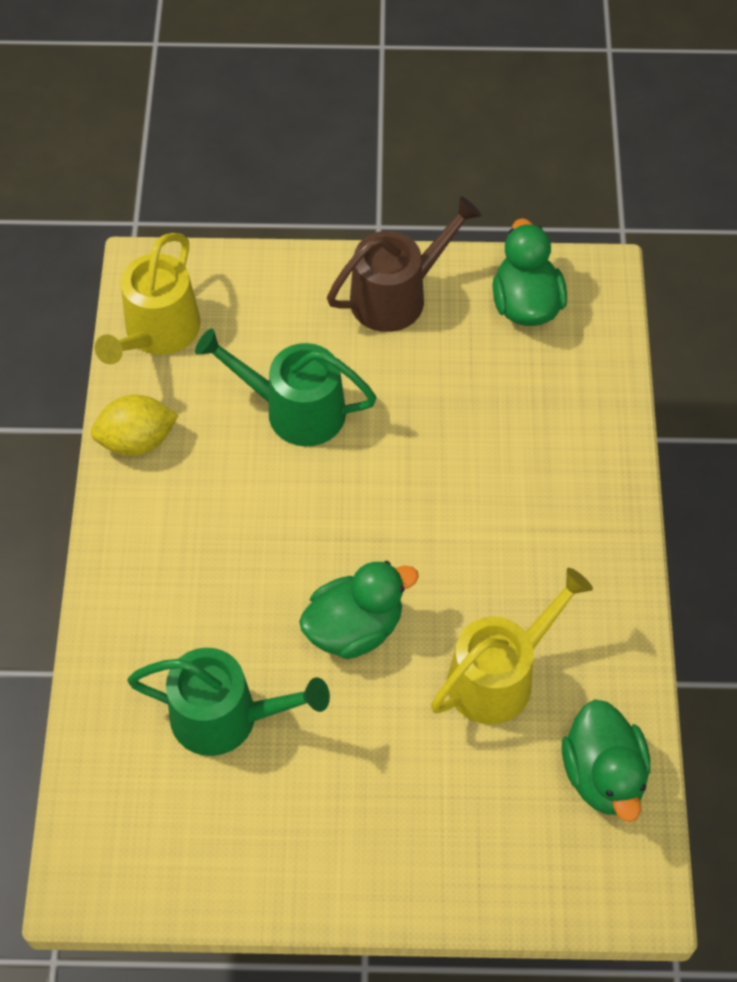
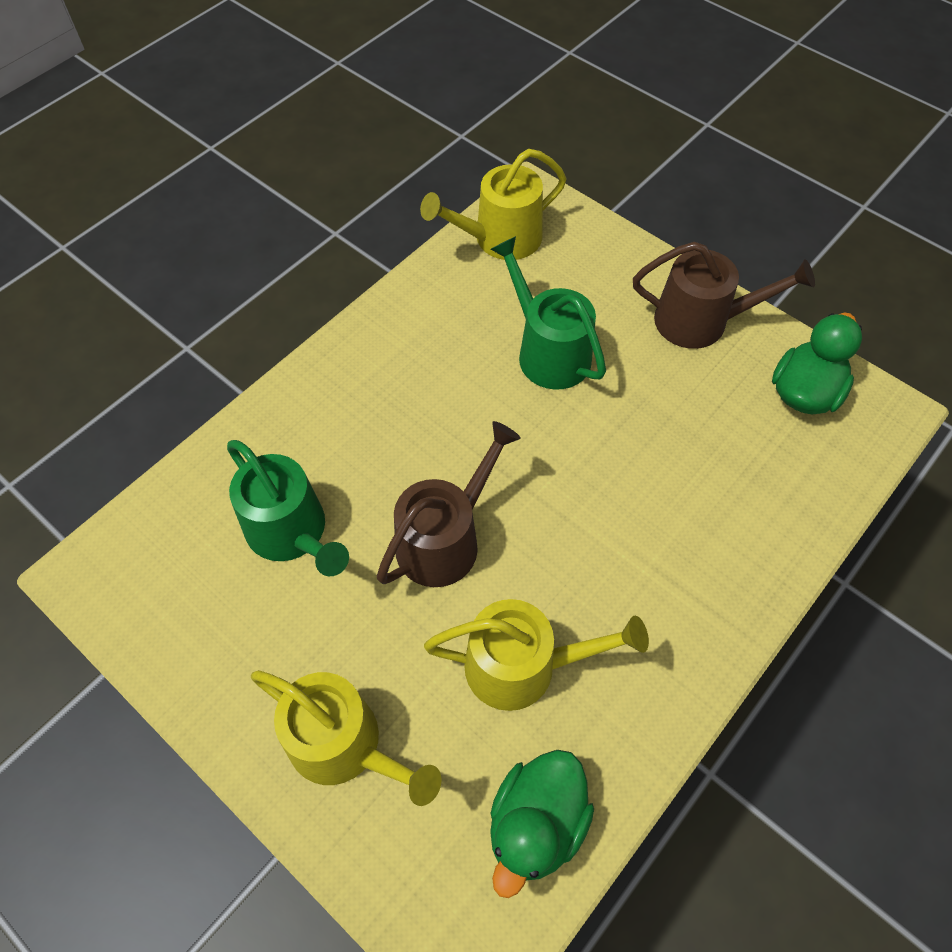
camera: 40 degrees right, 0 degrees up
(137, 441) = (418, 300): yellow lemon -> none
(354, 628) = (445, 539): green duck -> brown watering can
(422, 835) = (344, 745): none -> yellow watering can

